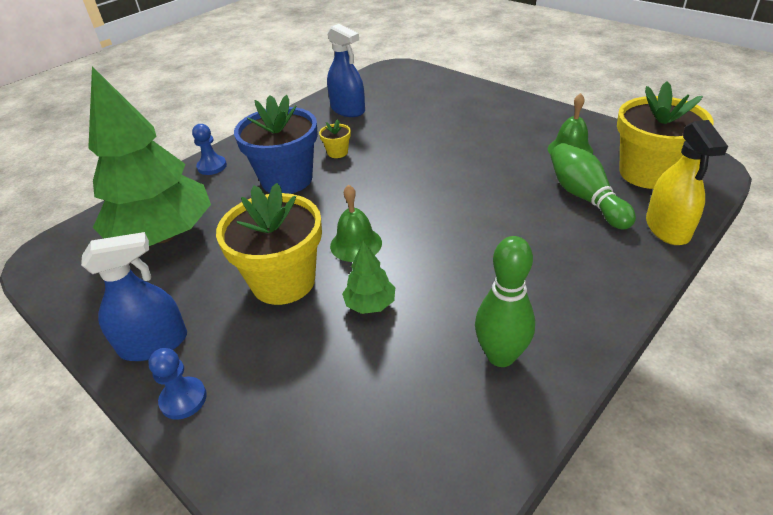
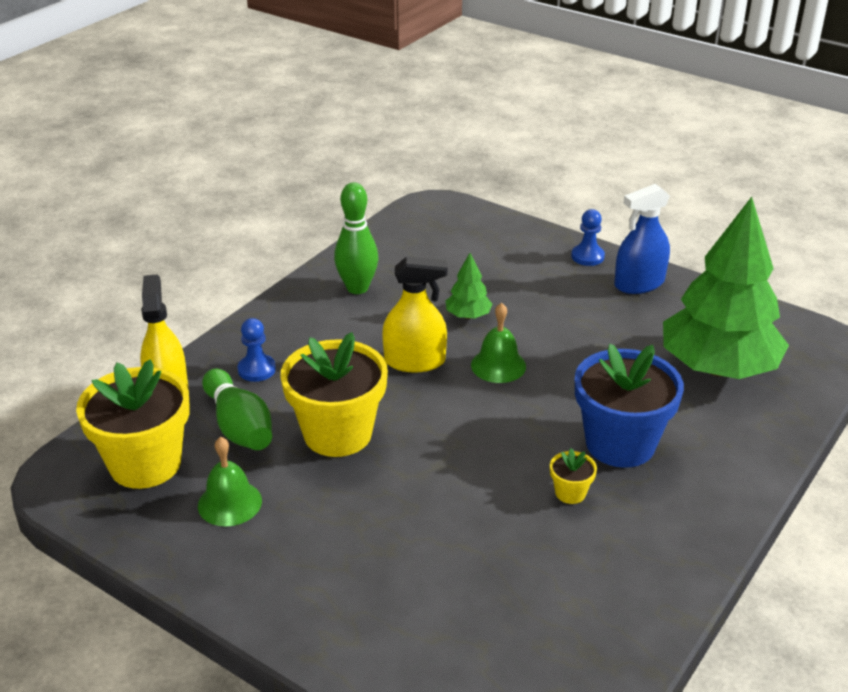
camera: 170 degrees right, 5 degrees down
(212, 166) = (743, 463): blue pawn -> blue pawn (256, 369)
(283, 281) = (556, 330): yellow flower pot -> yellow flower pot (337, 433)
(348, 109) = (593, 596): blue spray bottle -> none
(434, 251) = (414, 361): none -> yellow spray bottle

